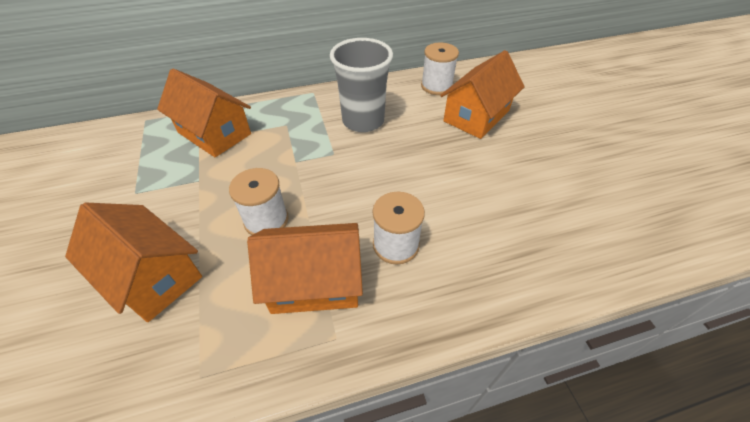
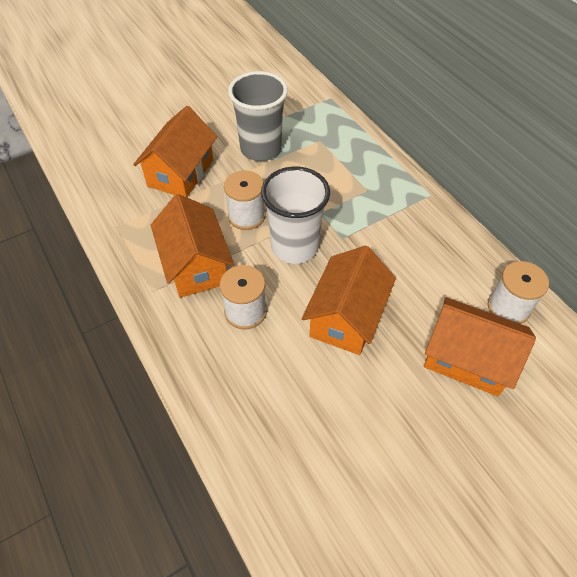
camera: 75 degrees right, 5 degrees up
(214, 133) = (333, 146): orange house -> orange house (346, 317)
(329, 189) = (294, 247): none -> white cup
(363, 121) = (403, 249): grey cup -> grey cup (261, 149)

